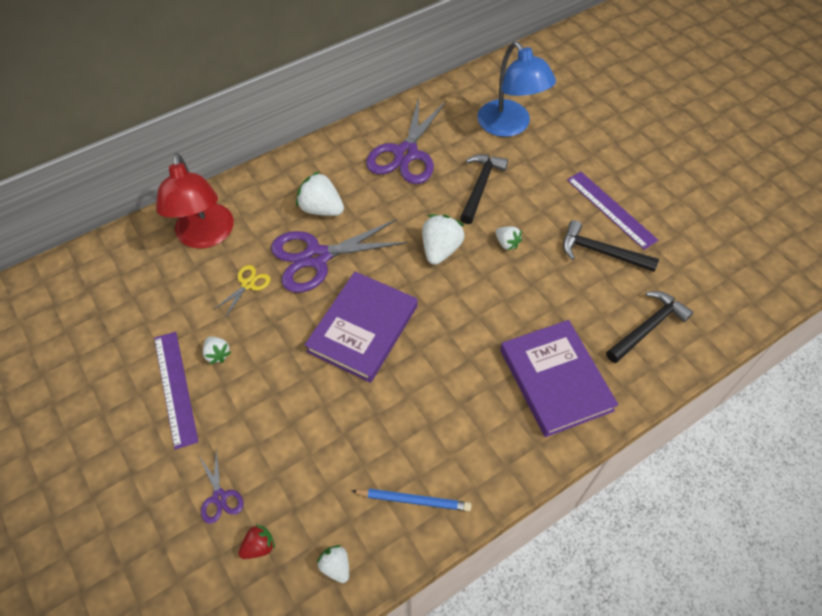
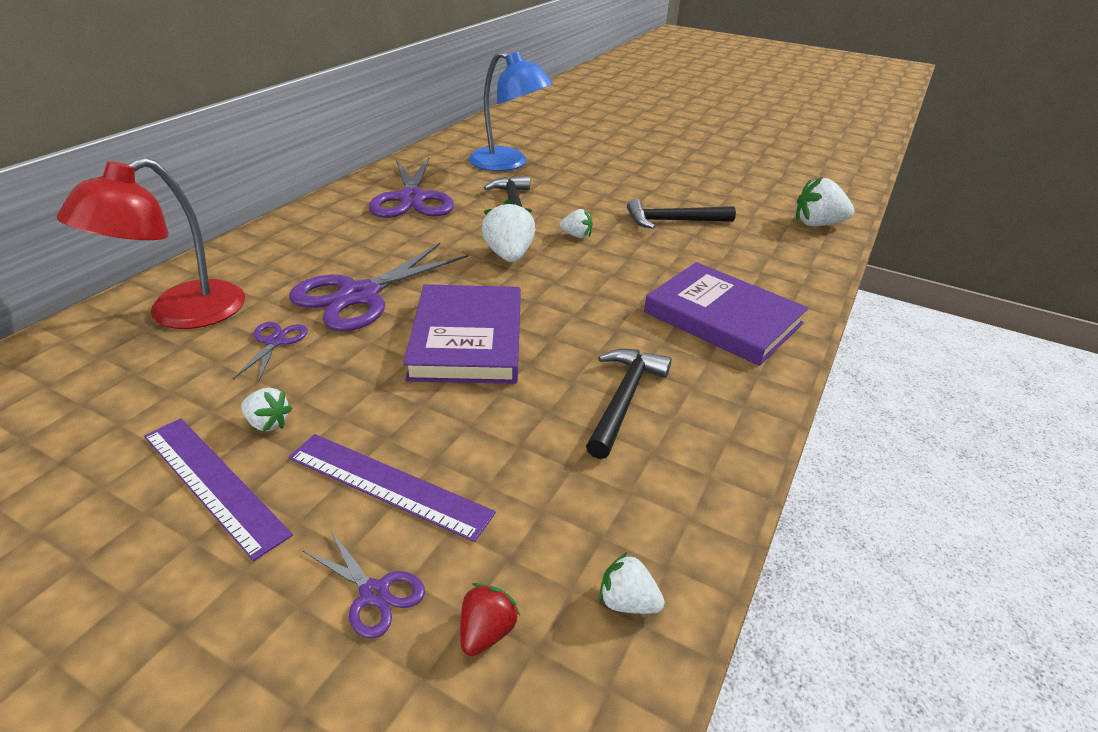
camera: 30 degrees left, 20 degrees down
(205, 236) = (181, 314): red lamp -> red lamp turned 75 degrees clockwise
(248, 284) = (275, 342): yellow scissors -> purple scissors
(321, 209) = (337, 256): white strawberry -> white strawberry (817, 224)
(414, 500) = (669, 479): blue pencil -> none
(611, 209) = (654, 194): purple ruler -> purple ruler (388, 485)
(648, 327) = (767, 258): black hammer -> black hammer (624, 399)

